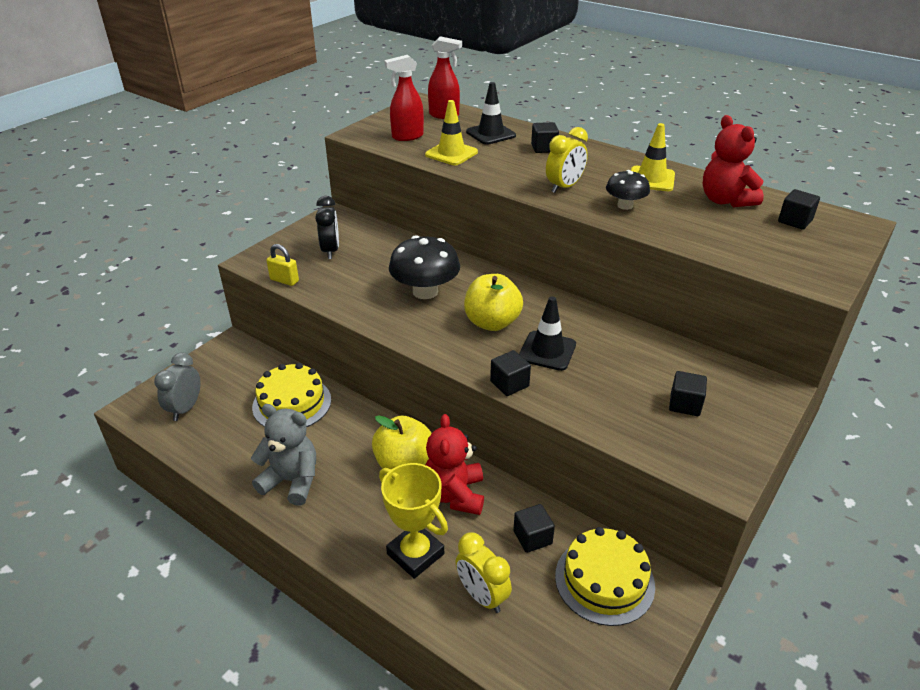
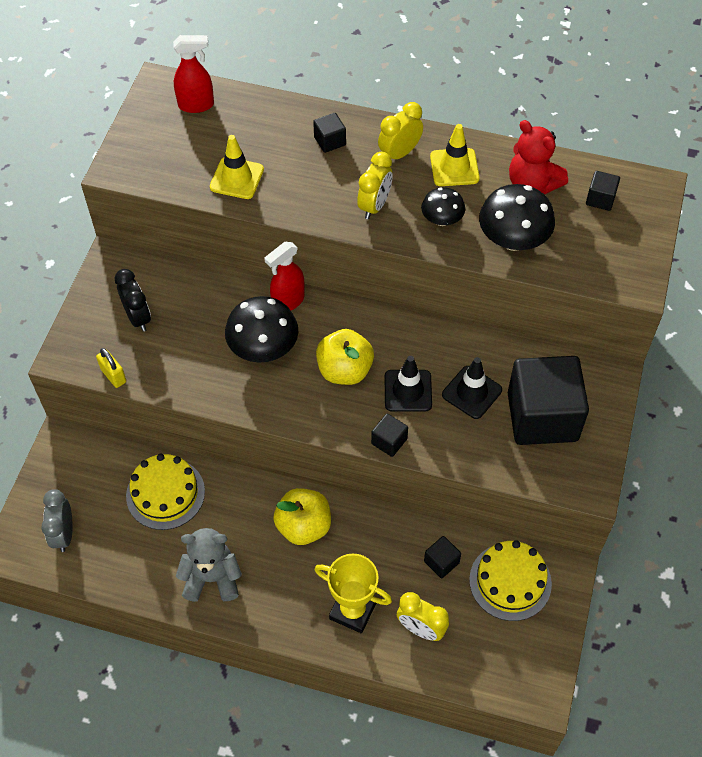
camera: 20 degrees left, 20 degrees up
(284, 280) = (113, 376): yellow padlock -> yellow padlock turned 45 degrees clockwise
(407, 137) = (174, 159): red spray bottle -> red spray bottle (288, 302)
(455, 494) = (361, 542): red teddy bear -> none
(490, 134) = (263, 129): black traffic cone -> black traffic cone (472, 392)
(603, 164) = (399, 153): none -> yellow clock
(685, 404) = (542, 416): black cube -> black cube, size x2.42
(692, 229) = (513, 239): none -> black mushroom

